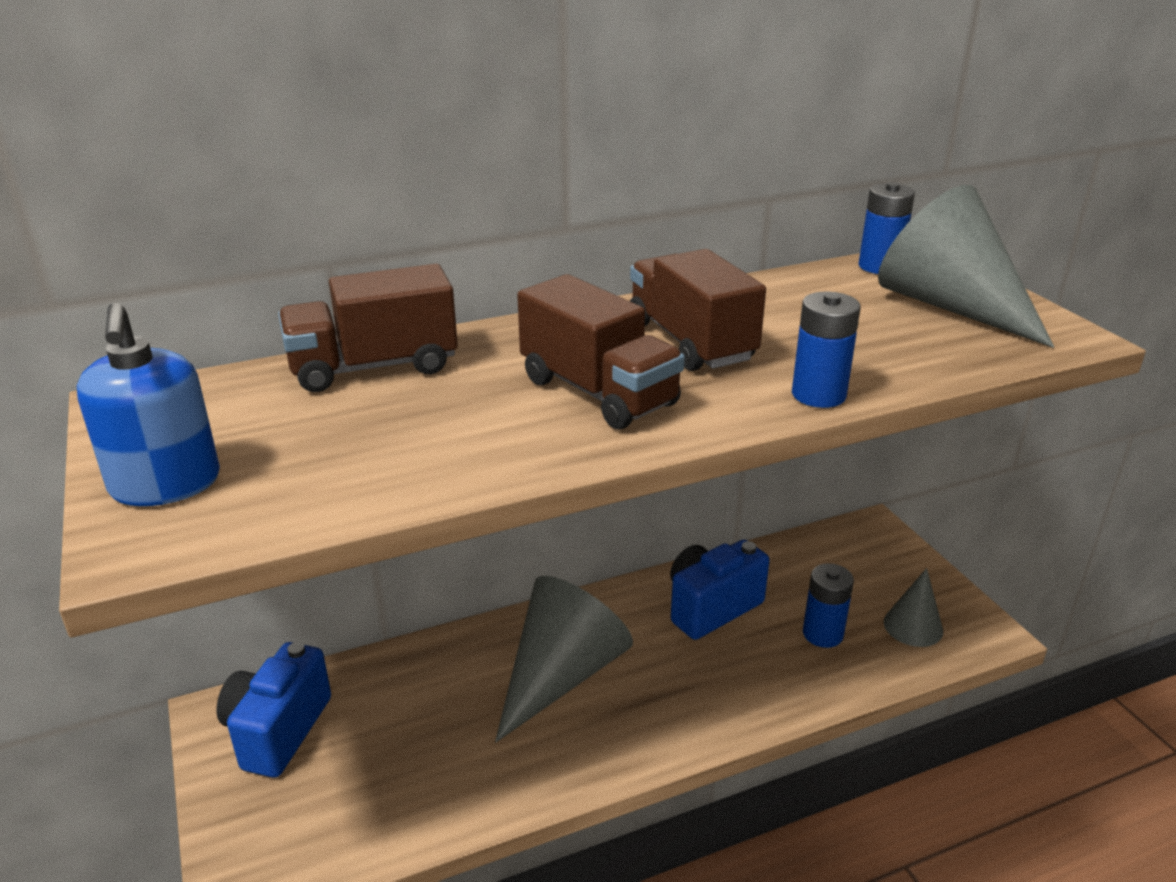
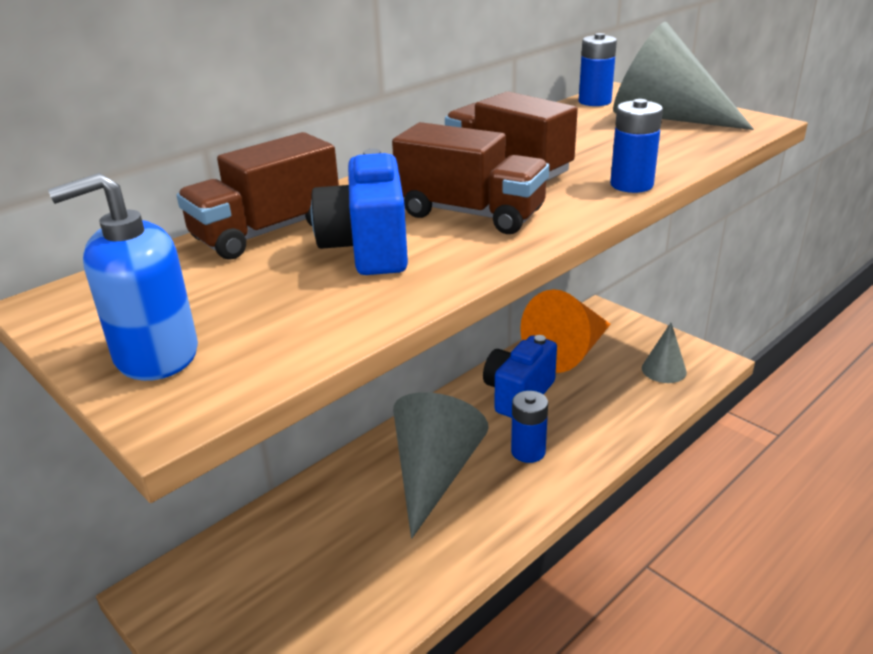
camera: 20 degrees left, 0 degrees up
(165, 484) = (156, 355): blue soap dispenser -> blue soap dispenser turned 105 degrees clockwise
(277, 731) = (218, 588): blue camera -> blue camera (367, 249)
(803, 570) = (568, 352): none -> orange cone
(822, 634) = (607, 391): blue battery -> blue battery (528, 451)

